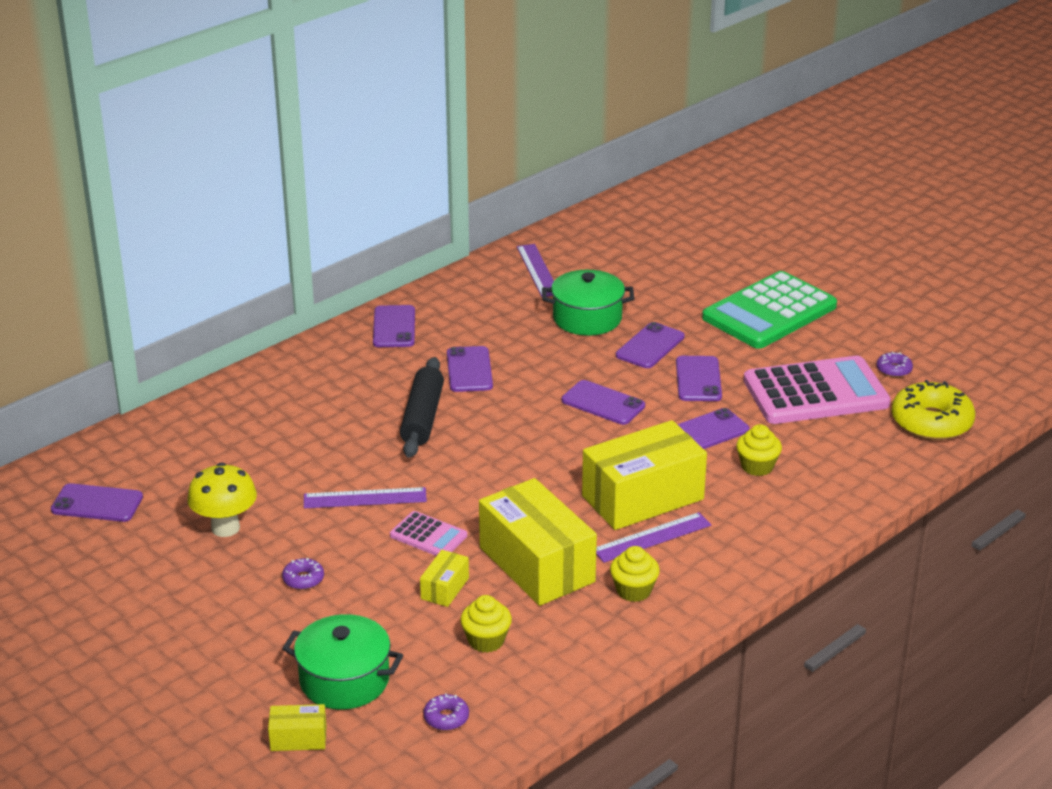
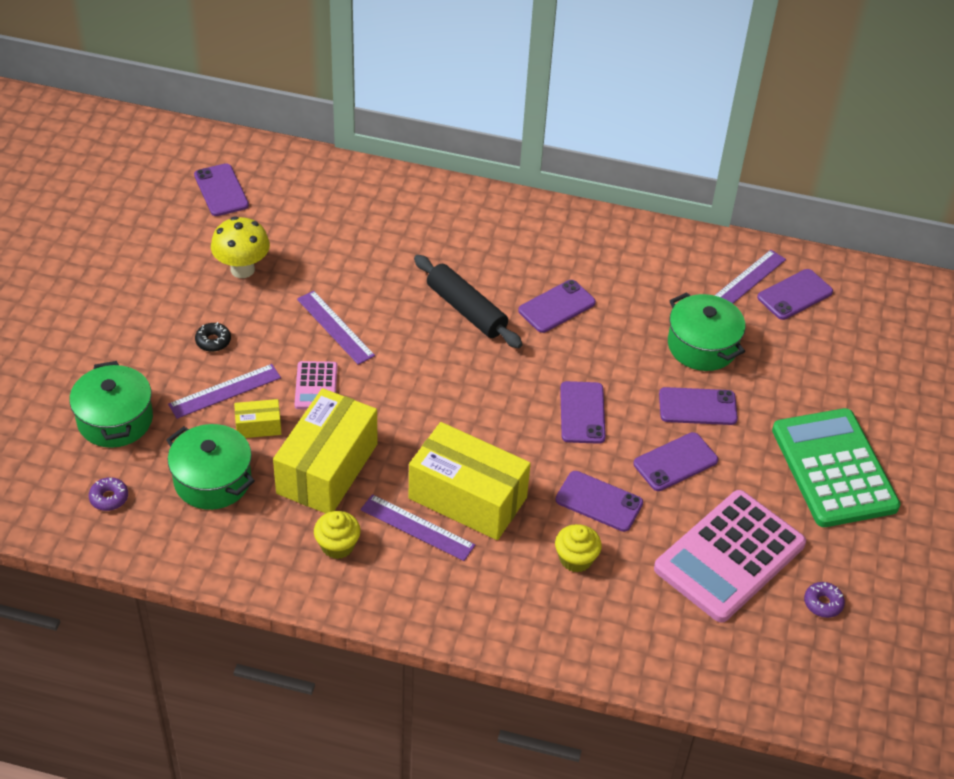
camera: 55 degrees right, 15 degrees up
(298, 738) = (38, 425): yellow box -> none
(303, 579) = (213, 341): purple donut -> black donut
(378, 594) = (225, 391): none -> purple ruler
(394, 327) = (576, 233): purple phone -> purple phone (795, 295)
(422, 417) = (466, 310): black rolling pin -> black rolling pin turned 75 degrees clockwise
(486, 640) = (212, 480): yellow cupcake -> green pot
(769, 312) = (834, 468): green calculator -> green calculator turned 60 degrees clockwise
(815, 392) = (729, 556): pink calculator -> pink calculator turned 90 degrees clockwise
(931, 422) = (758, 667): yellow donut -> none

